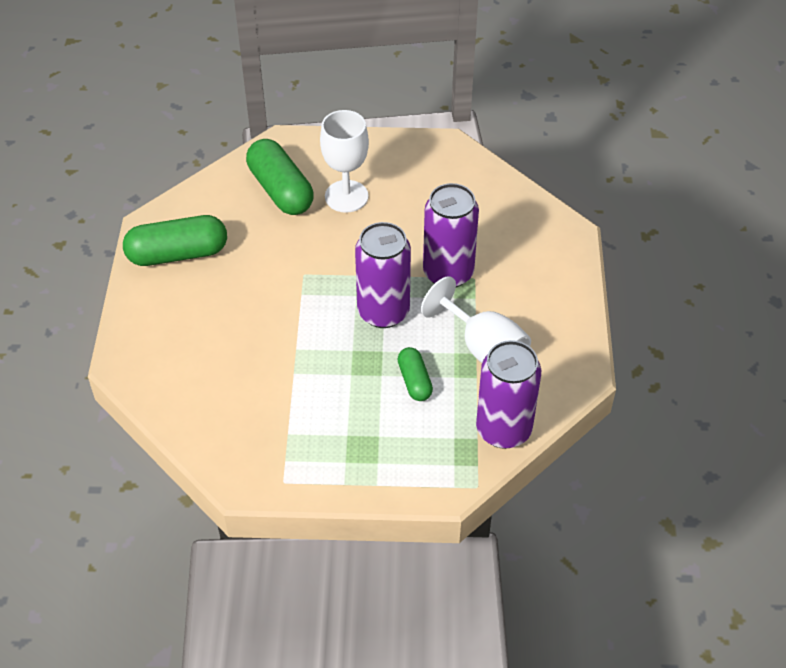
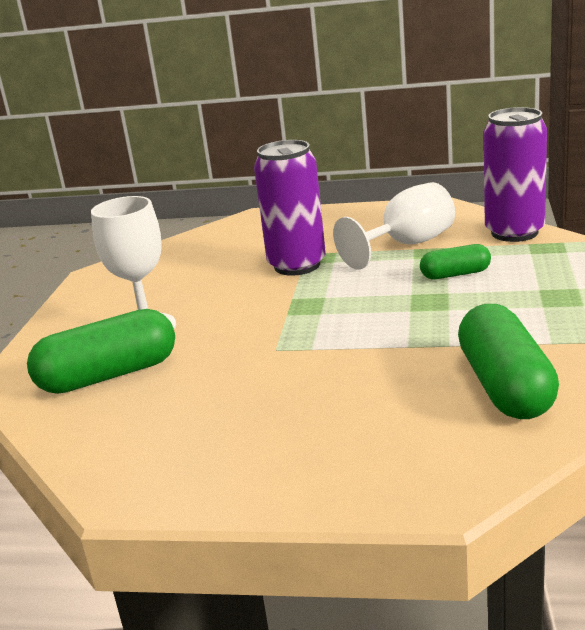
camera: 80 degrees left, 25 degrees down
(178, 254) = (203, 458): green capsule -> green capsule (505, 386)
(383, 312) = (350, 296): purple can -> none

